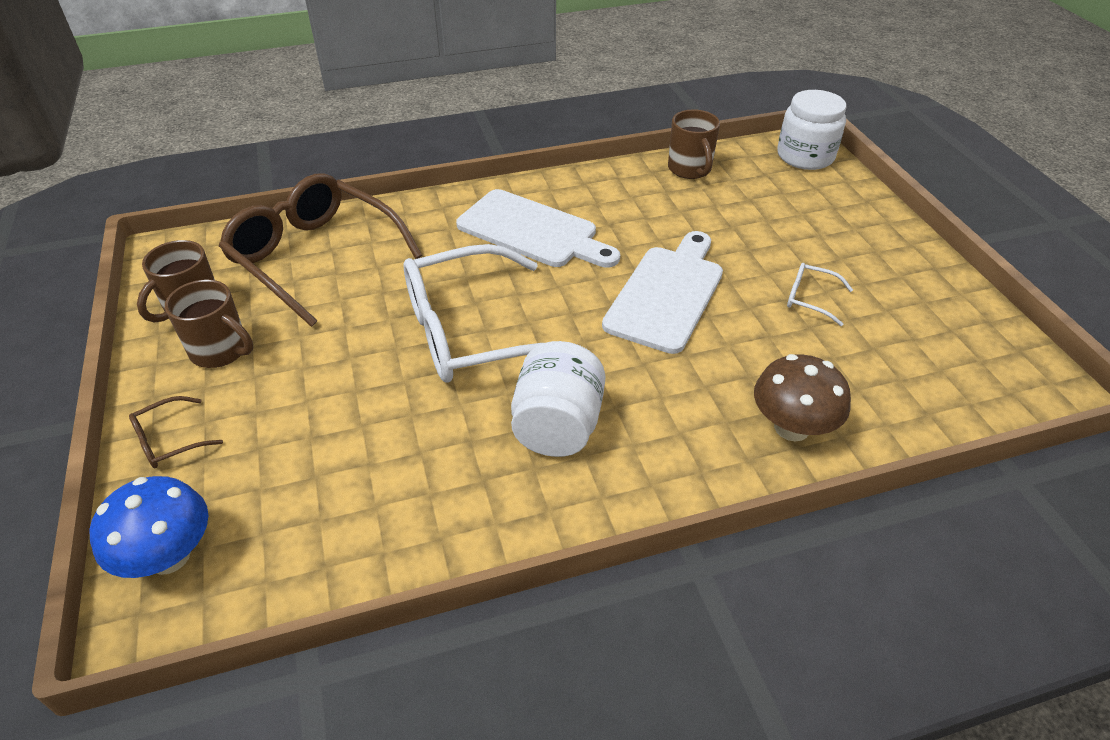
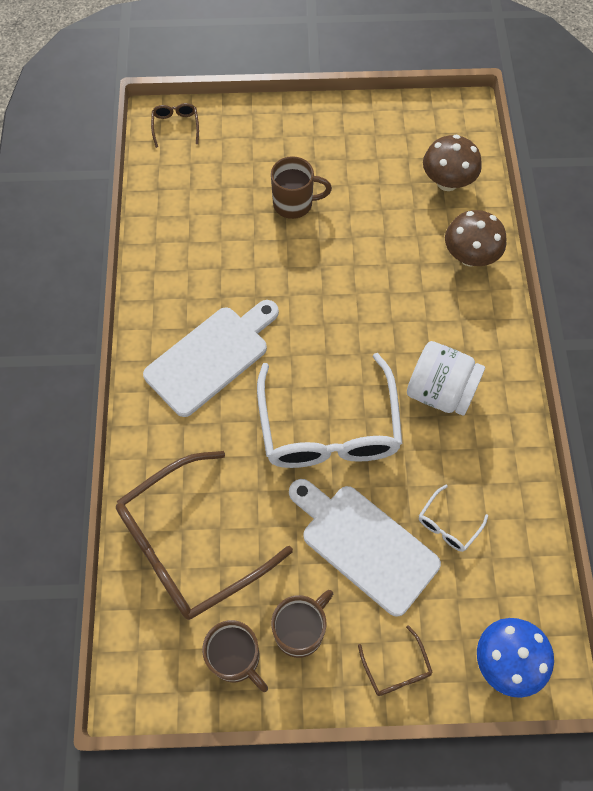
camera: 75 degrees left, 20 degrees up
(667, 294) = (322, 283): white cutting board -> white cutting board (364, 544)
(690, 169) = (163, 213): brown mug -> brown mug (294, 204)
(805, 156) = (176, 126): white jar -> brown glasses
(810, 299) = (353, 197): white glasses -> white glasses (448, 524)
(903, 384) = (447, 182): none -> brown mushroom

